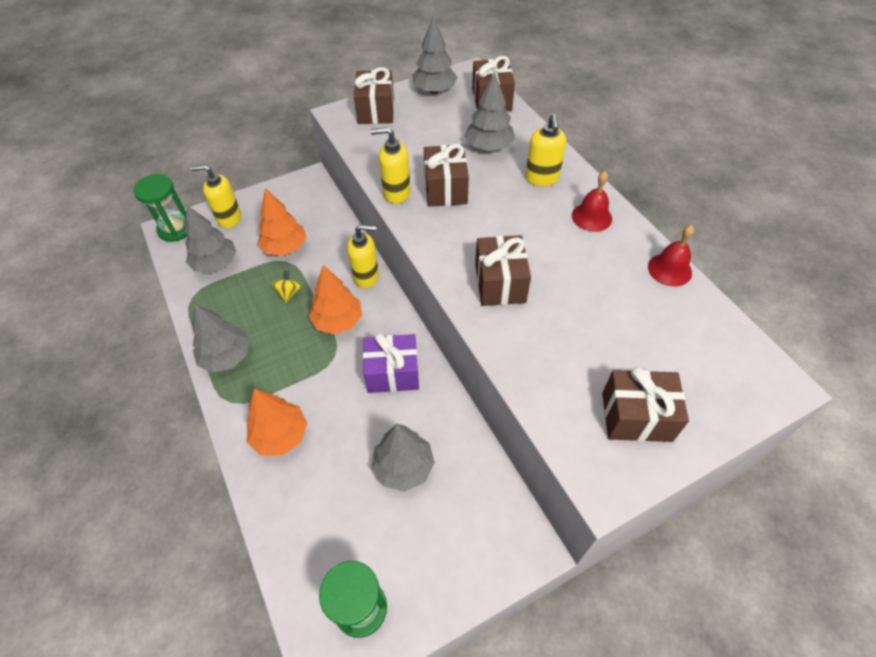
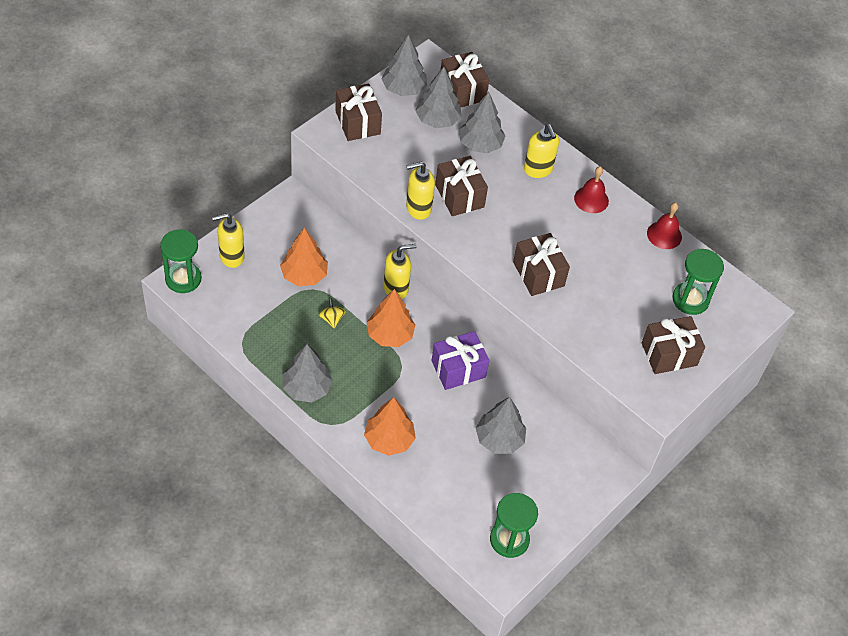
camera: 25 degrees left, 0 degrees up
(216, 263) = (245, 305): grey tree -> grey tree (437, 120)
(684, 352) = (690, 300): none -> green hourglass

